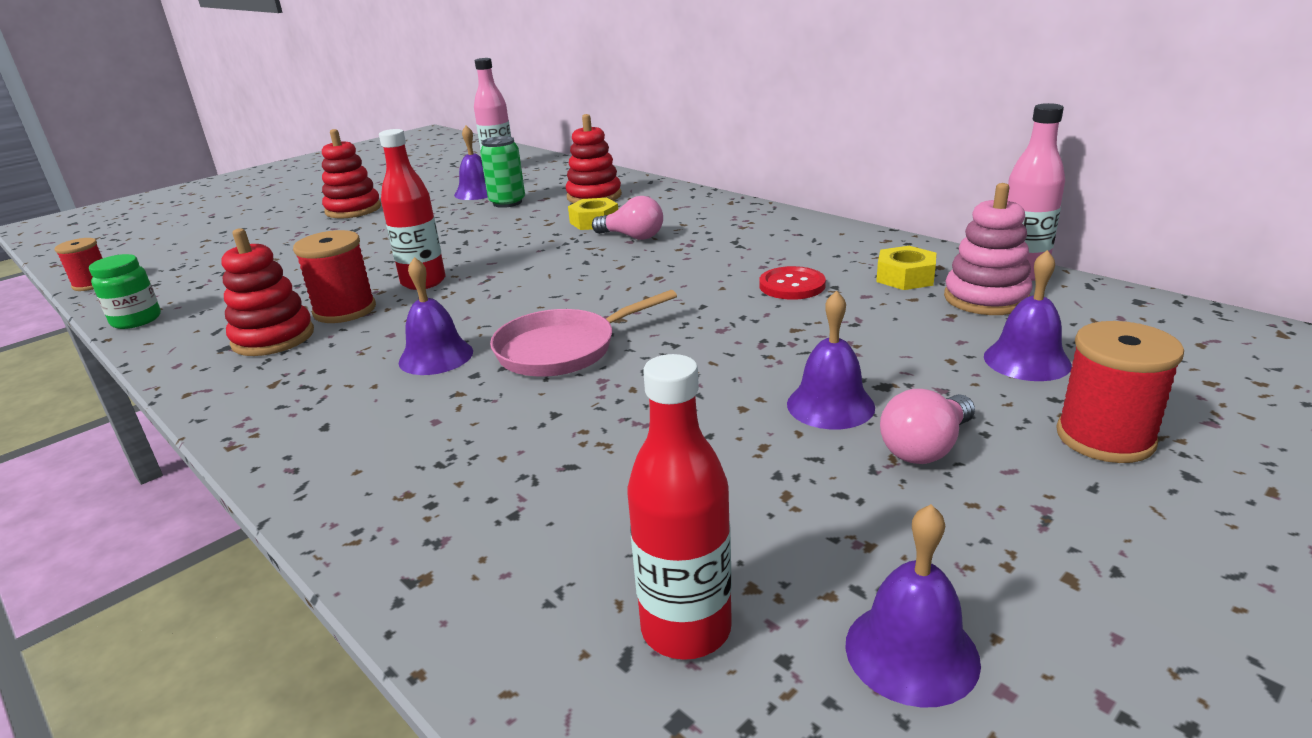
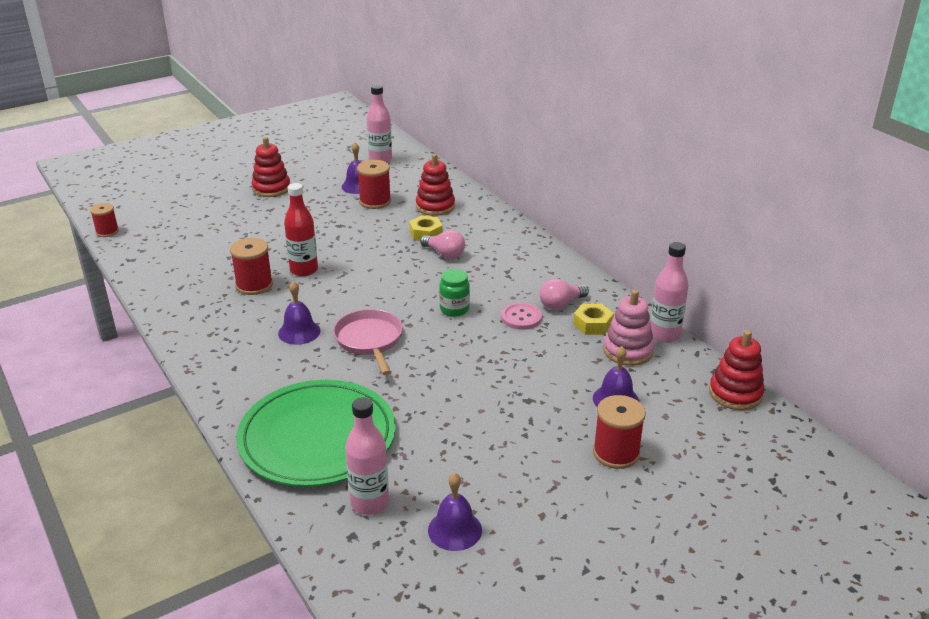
camera: 10 degrees right, 5 degrees up
(136, 320) = (135, 269): green jar -> green jar (454, 309)
(273, 338) = (212, 300): red stacking toy -> red stacking toy (735, 393)
(507, 202) = (375, 201): green can -> red spool
(520, 516) = (317, 438): none -> green plate
(563, 349) = (369, 341): pink pan -> pink pan turned 90 degrees clockwise
(686, 629) = (369, 503): red bottle -> pink bottle
(792, 285) = (521, 317): red button -> pink button
(830, 405) = (493, 406): purple bell -> none
(925, 448) = (524, 441): pink light bulb -> pink light bulb (561, 304)

